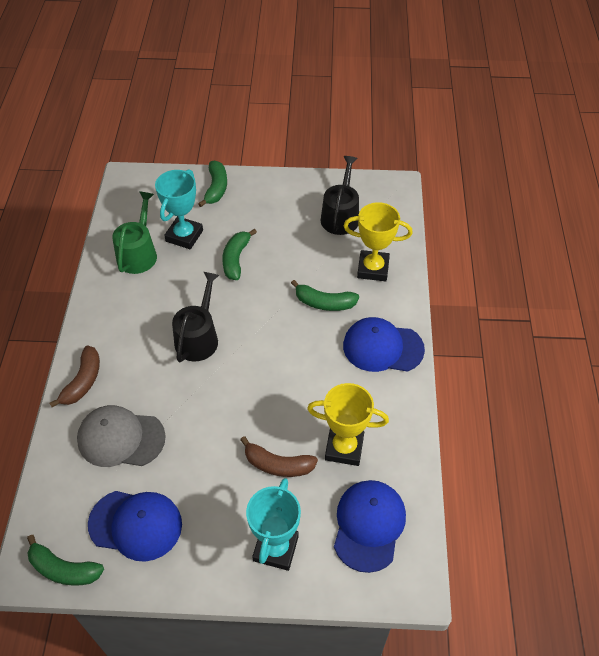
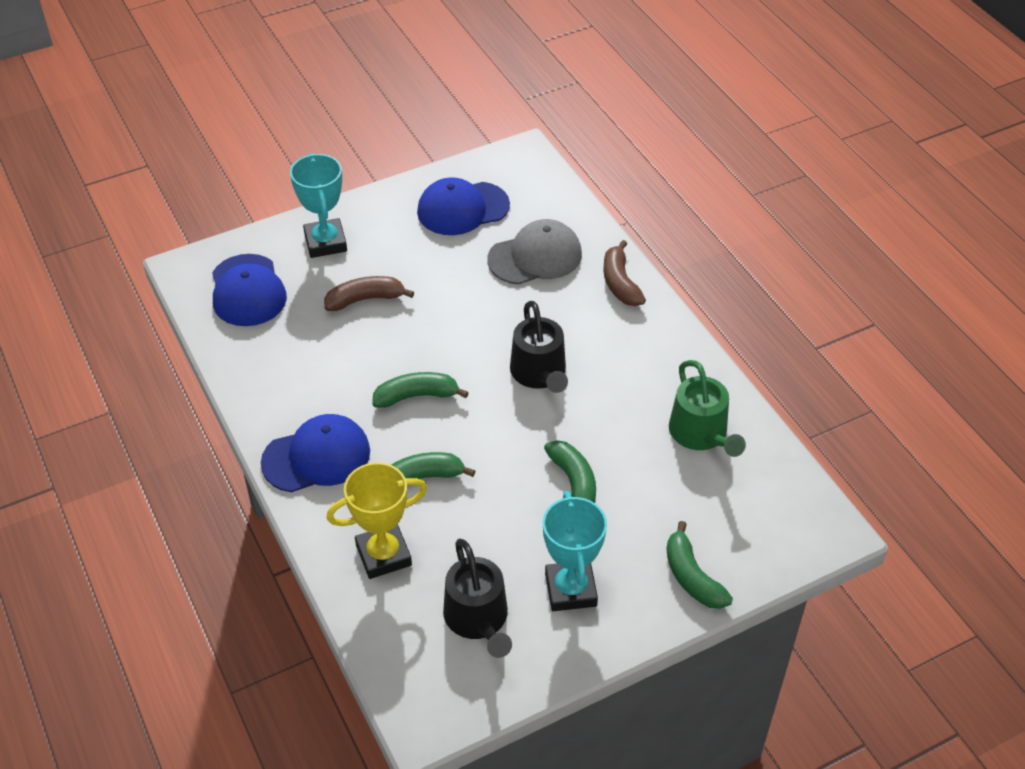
camera: 150 degrees right, 5 degrees down
(63, 569) = (496, 162): green banana -> green banana (416, 396)
(184, 236) = (667, 483): turquoise trophy -> turquoise trophy (570, 590)
(344, 448) = (306, 340): yellow trophy -> none

